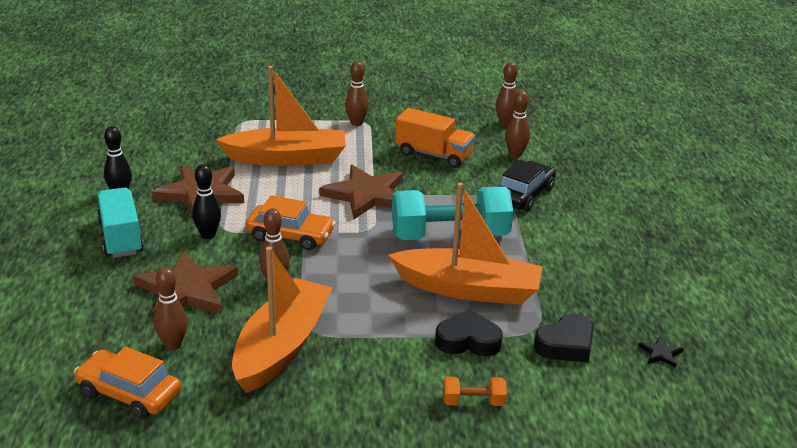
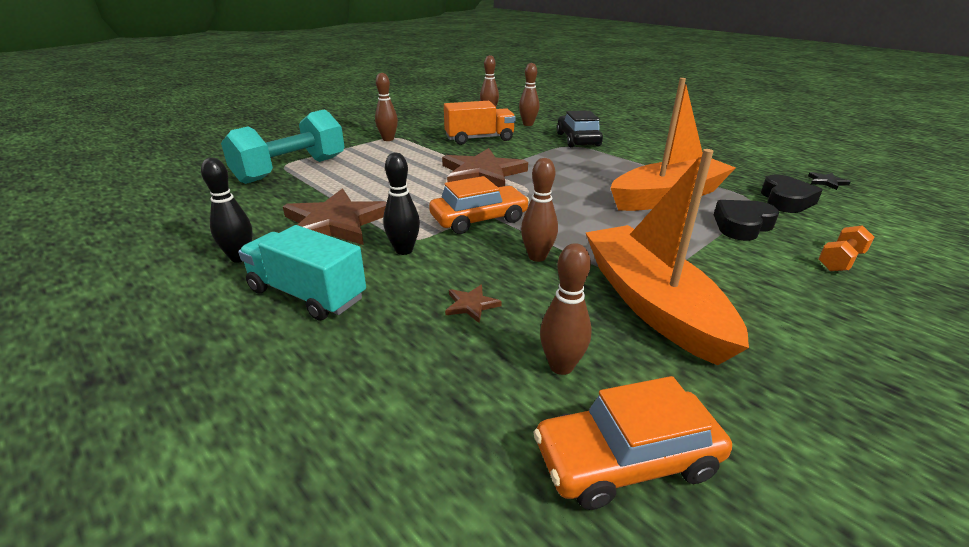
camera: 40 degrees left, 0 degrees up
(186, 290) = (471, 305): brown star -> brown star, size x0.40
(287, 158) = (372, 174): orange boat -> none
(450, 236) = (587, 174): turquoise dumbbell -> turquoise dumbbell (291, 170)

